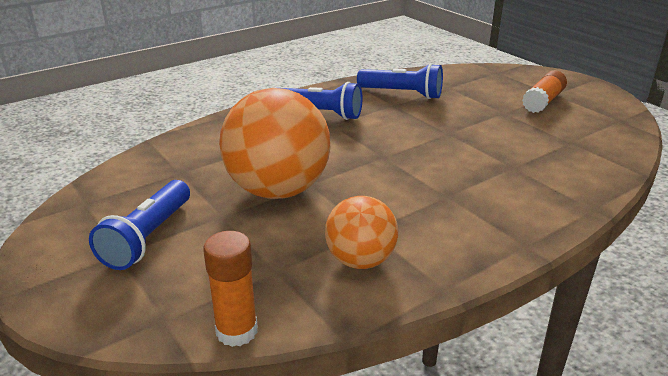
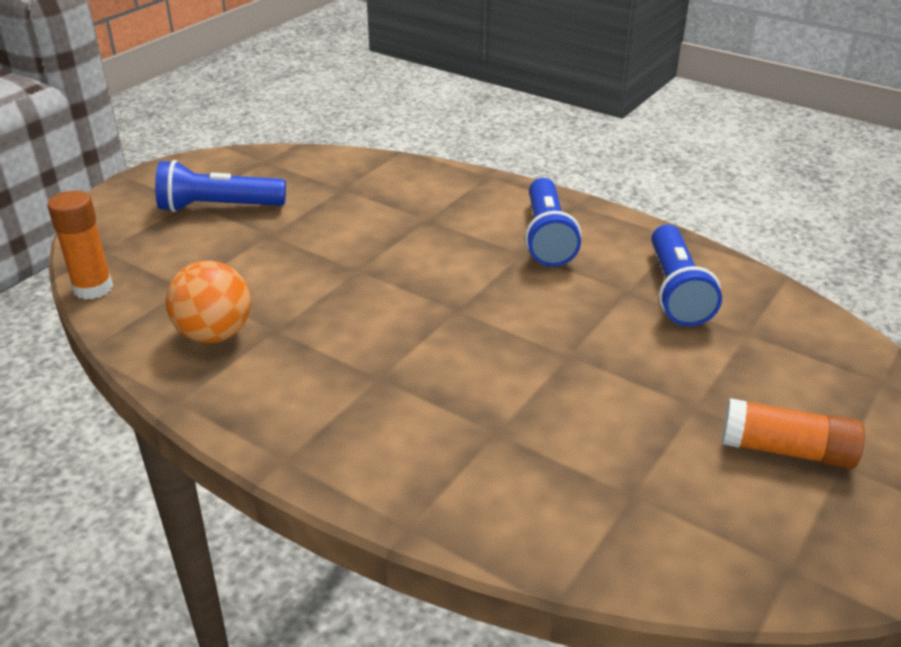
camera: 70 degrees right, 5 degrees up
(278, 190) = (334, 253): orange ball -> none

